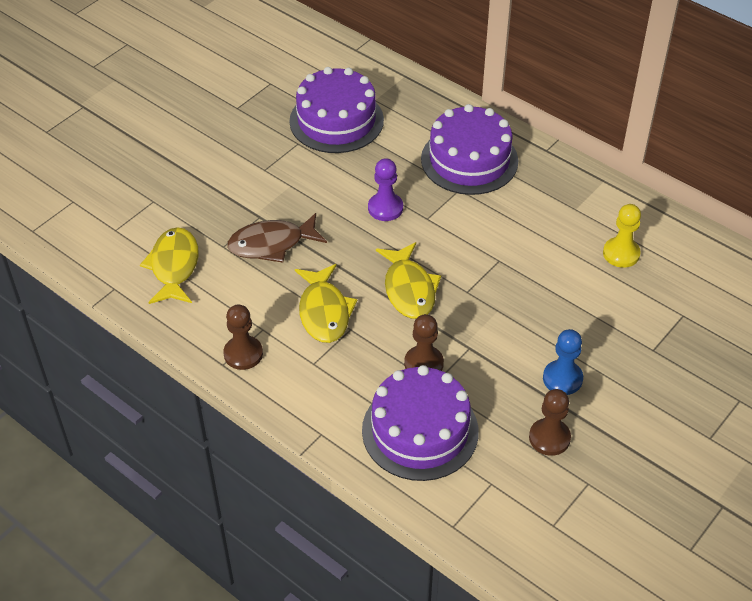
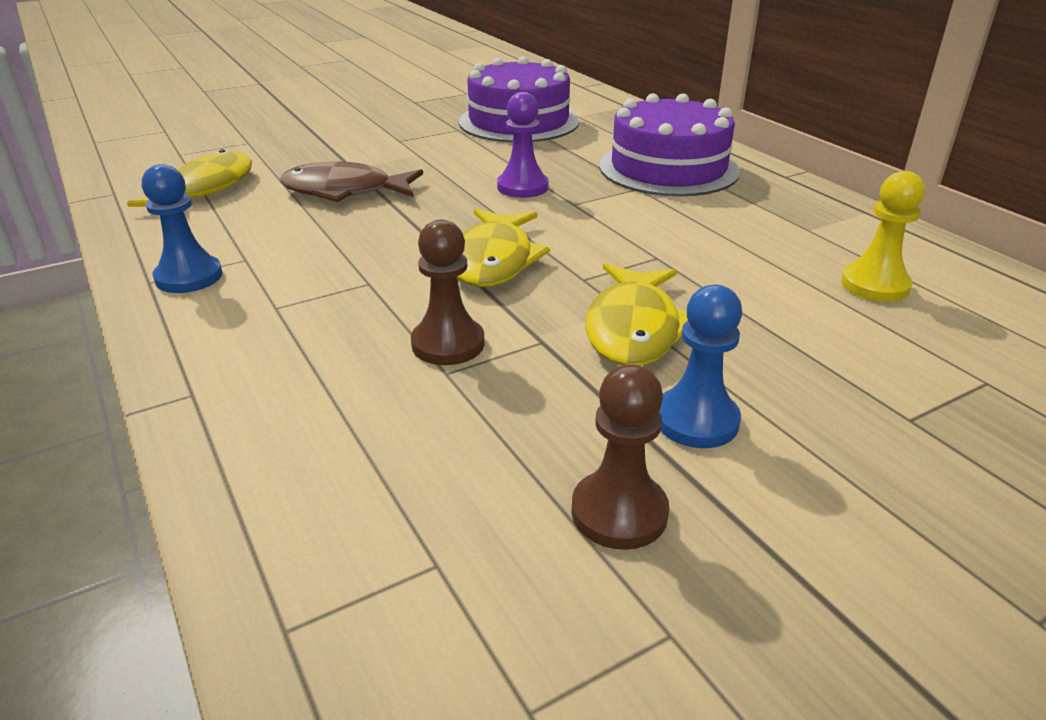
camera: 20 degrees right, 15 degrees down
(243, 354) = (189, 277): brown pawn -> blue pawn
(324, 312) = (348, 259): yellow fish -> yellow fish (634, 328)
(420, 431) = (364, 432): purple cake -> none

